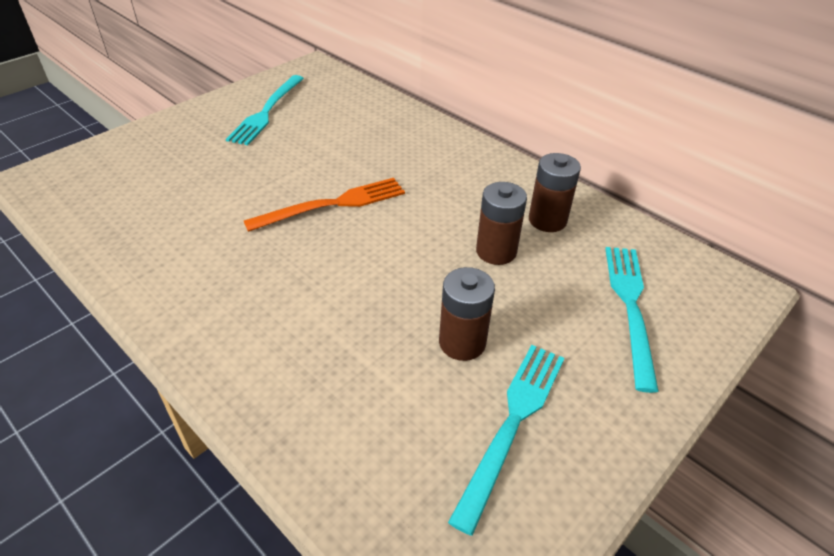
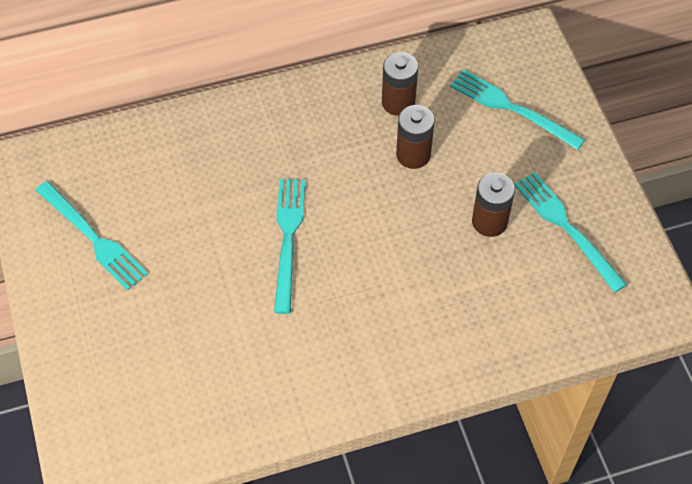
camera: 60 degrees left, 15 degrees up
(332, 205) = (288, 239): orange fork -> turquoise fork

